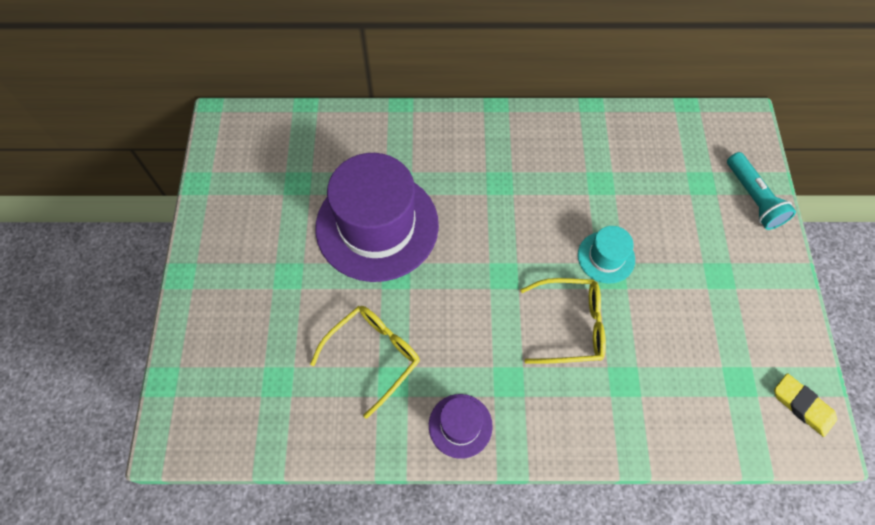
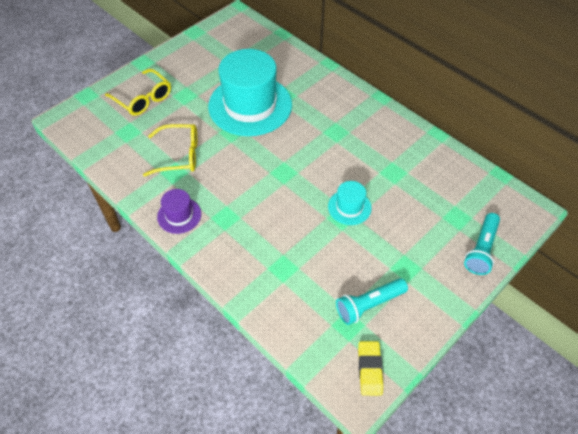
camera: 45 degrees right, 10 degrees down
(377, 226) = (250, 105): purple hat -> turquoise hat
(571, 325) = (288, 221): yellow glasses -> yellow glasses (143, 99)
(733, 343) = (369, 305): none -> turquoise flashlight

